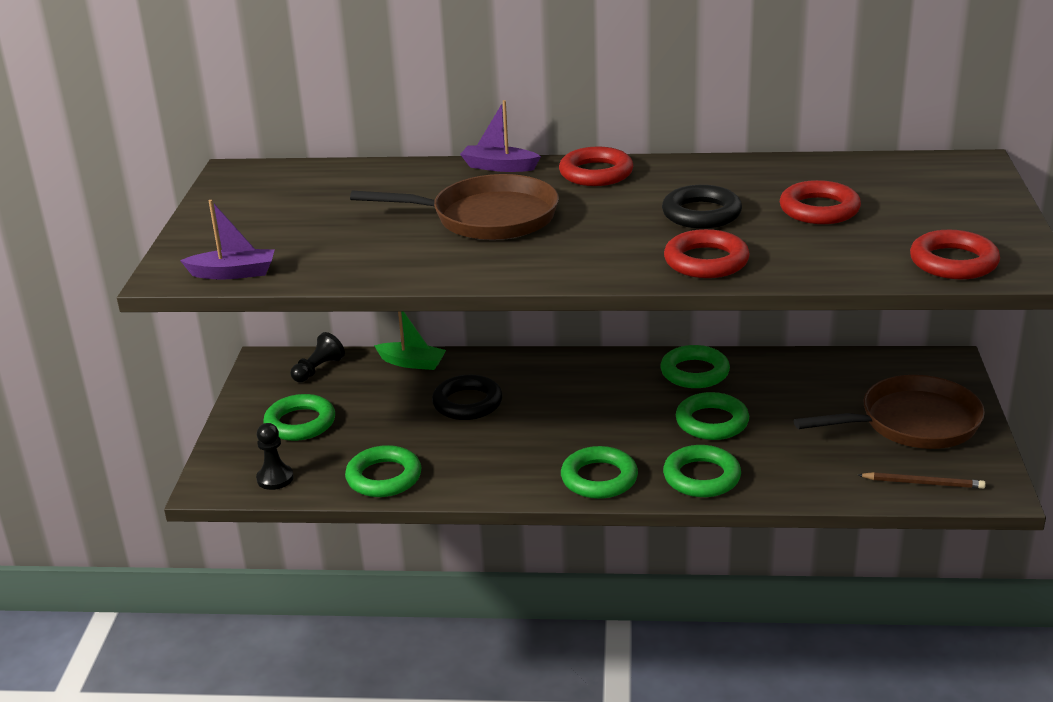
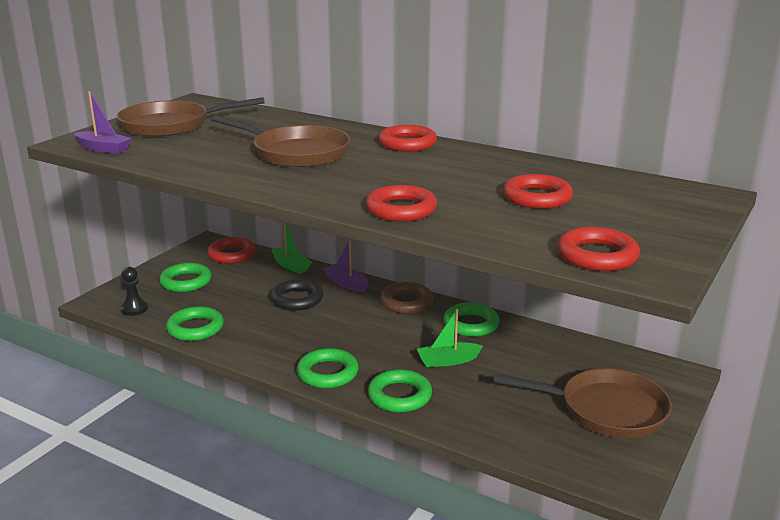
camera: 25 degrees right, 5 degrees down
(267, 217) = (171, 125): none -> brown pan
(318, 369) = (231, 254): black pawn -> red ring
(499, 167) = (350, 128): purple boat -> purple boat (346, 283)
(598, 368) = (406, 302): none -> brown ring
(701, 214) = (443, 181): black ring -> none
(712, 422) = (447, 361): green ring -> green boat
(923, 483) = (569, 458): brown pencil -> none

